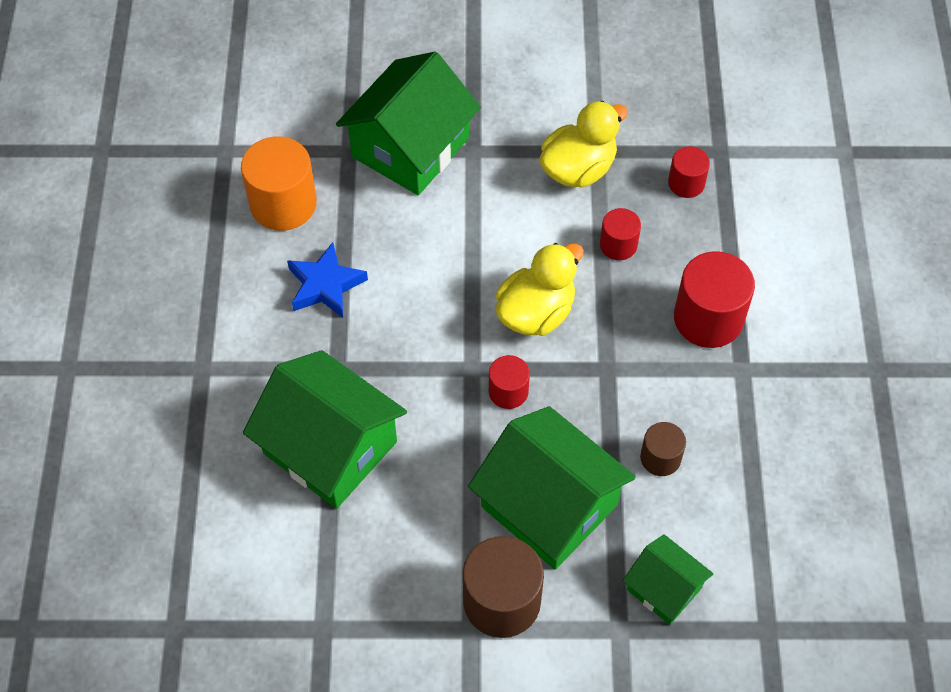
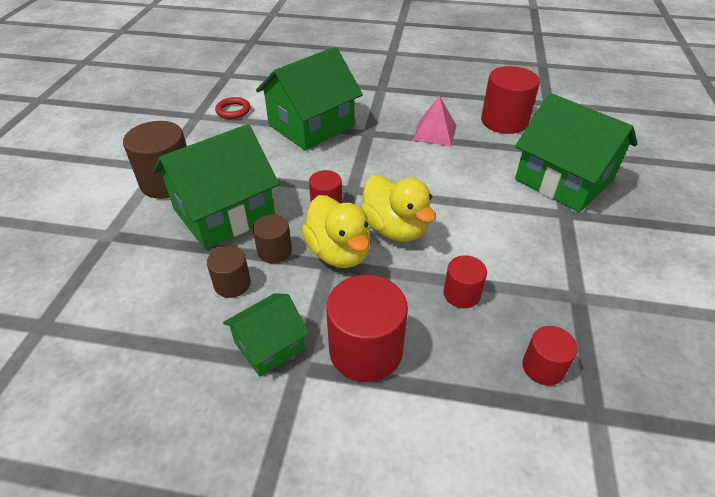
camera: 100 degrees right, 15 degrees down
(283, 203) = (504, 121): orange cylinder -> red cylinder
(300, 575) = (233, 111): none -> red ring
(325, 285) = (435, 132): blue star -> pink pyramid
(578, 169) = (553, 279): yellow duck -> yellow duck (338, 253)
(601, 429) = (274, 251): none -> brown cylinder
(664, 588) = (121, 265): green house -> green house (269, 345)

